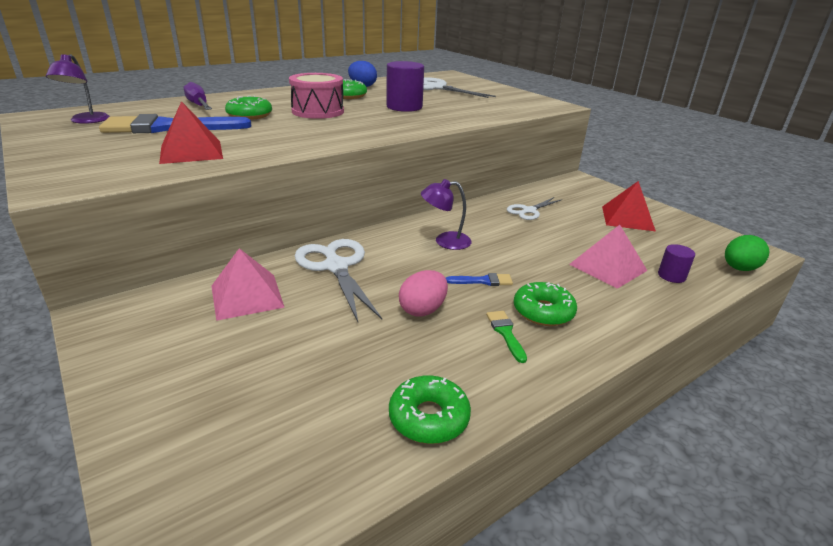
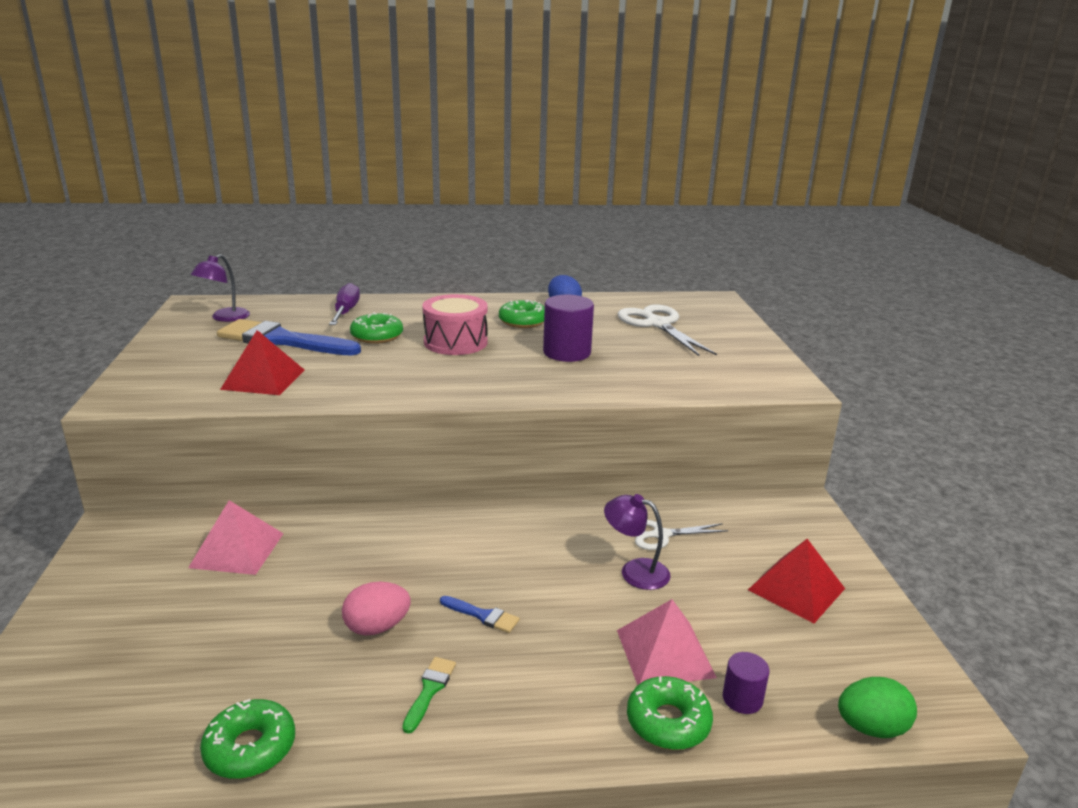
camera: 30 degrees right, 5 degrees down
(336, 266) = (350, 543): white scissors -> none
(445, 241) = (500, 547): purple lamp -> purple lamp (635, 571)
(543, 311) = (504, 681): green donut -> green donut (668, 722)

